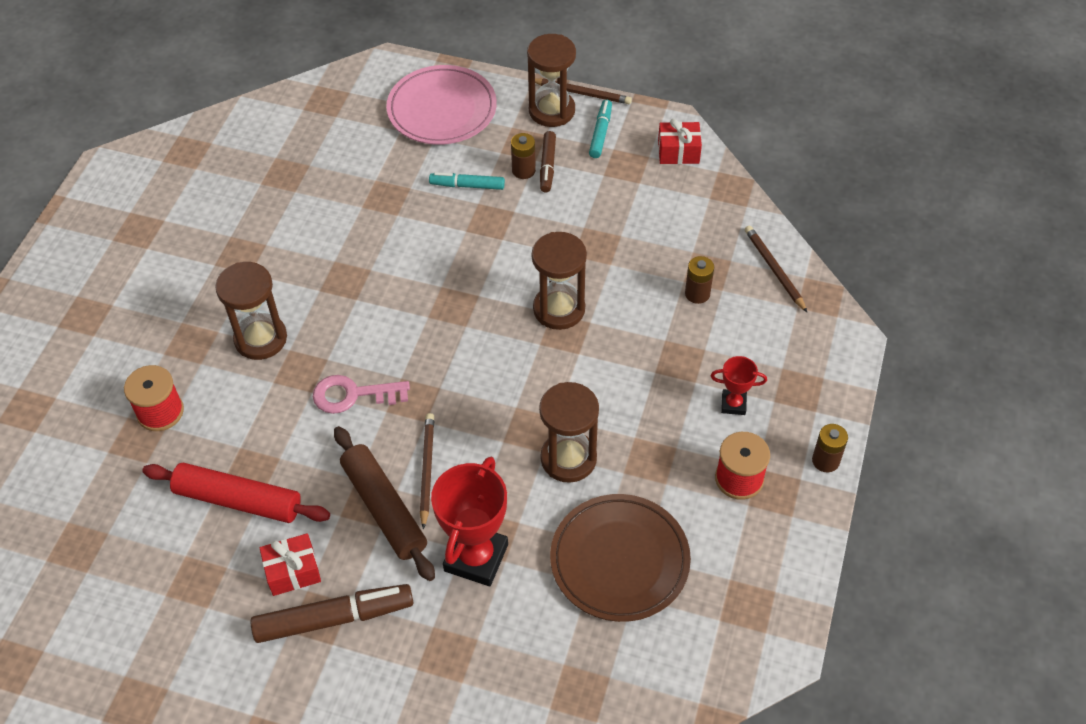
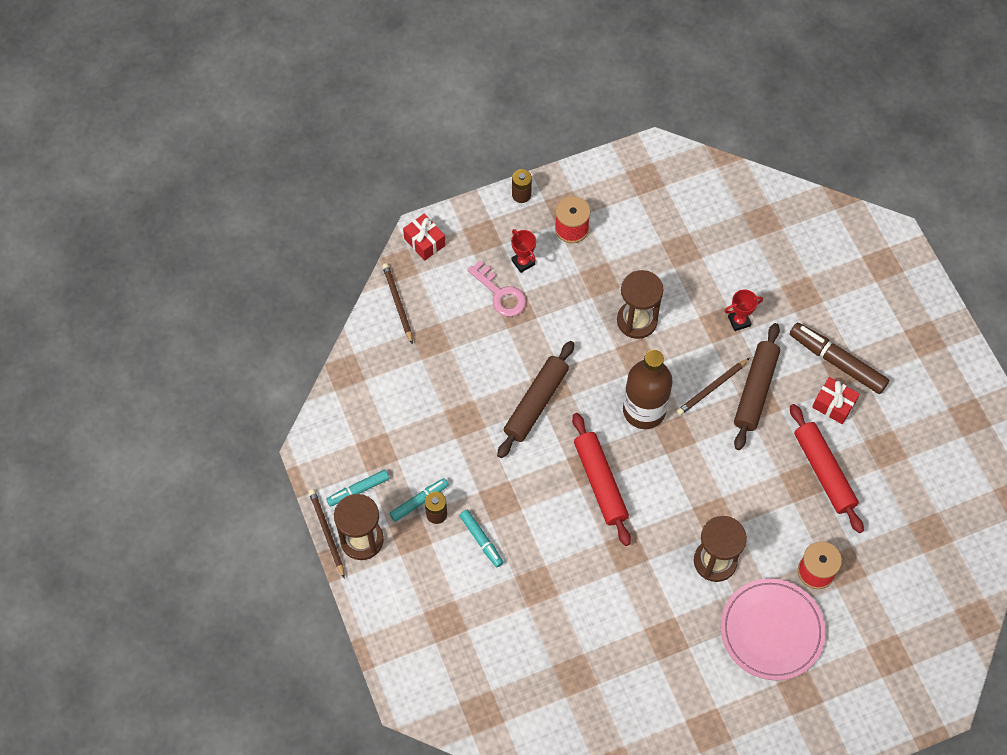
camera: 130 degrees left, 10 degrees up
(353, 395) = (702, 470): pink key -> pink key (500, 294)
(428, 304) = (600, 482): none -> red rolling pin
(442, 109) = (422, 618): pink plate -> pink plate (771, 631)
(463, 391) = (644, 410): none -> brown bottle
(476, 557) = (739, 321): red trophy -> red trophy, size x0.51
(547, 166) = (419, 501): brown marker -> turquoise marker
(559, 309) = (536, 403): brown hourglass -> brown rolling pin
(619, 560) = (675, 252): brown plate -> none
(678, 152) = (336, 427): red gift -> red gift (424, 242)
(697, 294) = (455, 334): brown battery -> none
(774, 269) = (398, 303): brown pencil -> brown pencil turned 135 degrees clockwise

